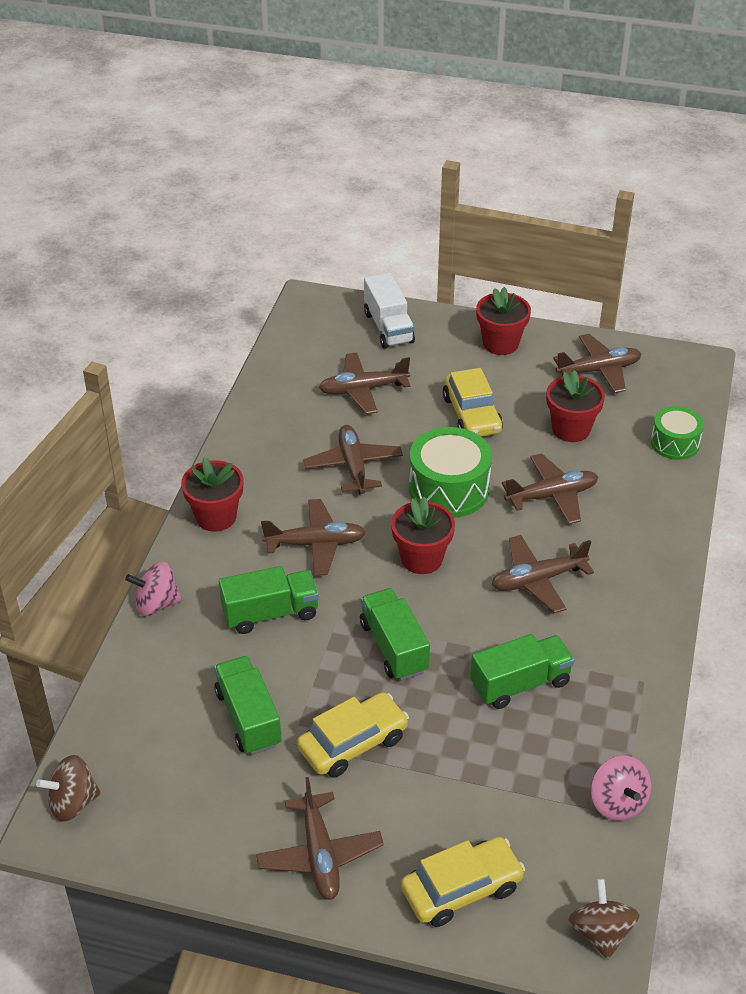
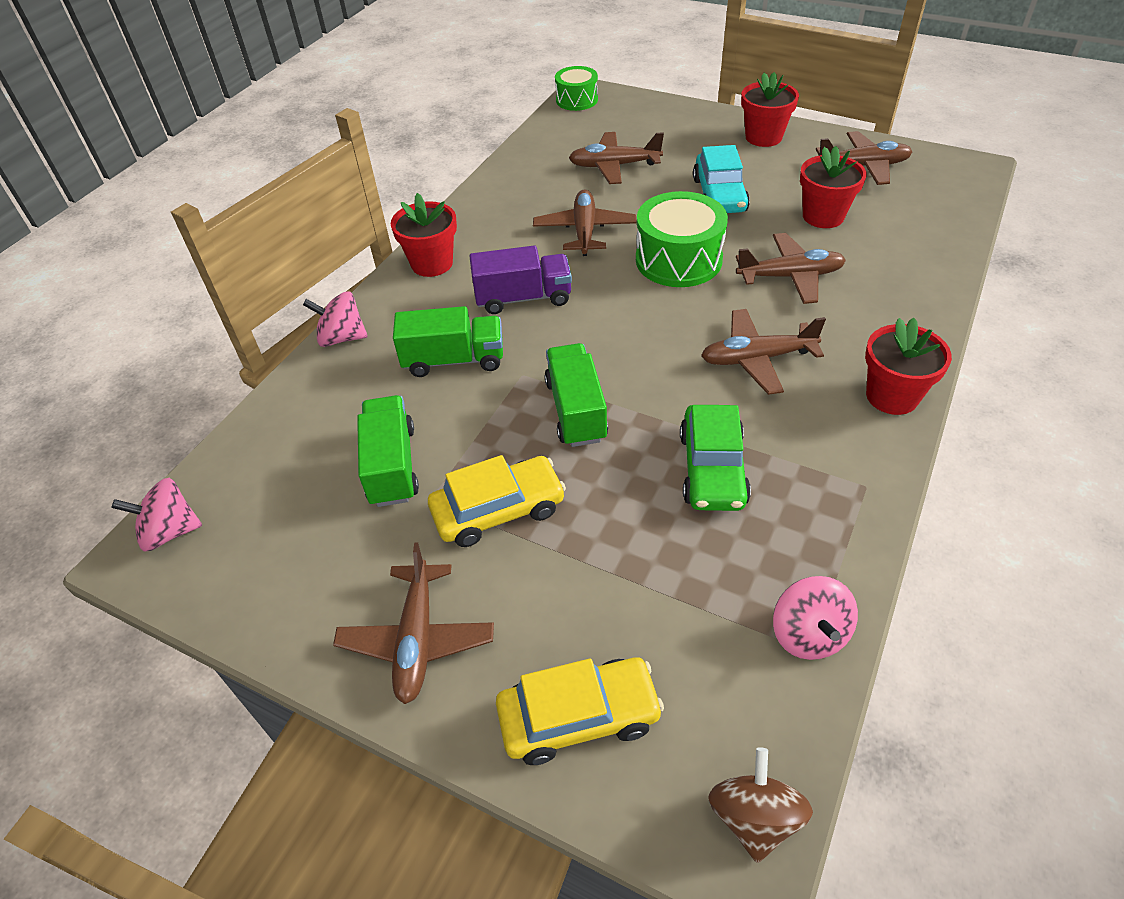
camera: 15 degrees right, 5 degrees up
(73, 803) = (170, 531): brown spinning top -> pink spinning top
(315, 544) = (523, 298): brown plane -> purple truck
(388, 327) = (654, 117): white truck -> none
(421, 559) = (631, 323): red flower pot -> red flower pot (892, 396)
(472, 415) = (719, 195): yellow car -> turquoise car
(520, 684) = (712, 469): green truck -> green car
(675, 443) = (938, 238): green drum -> green drum (577, 100)

